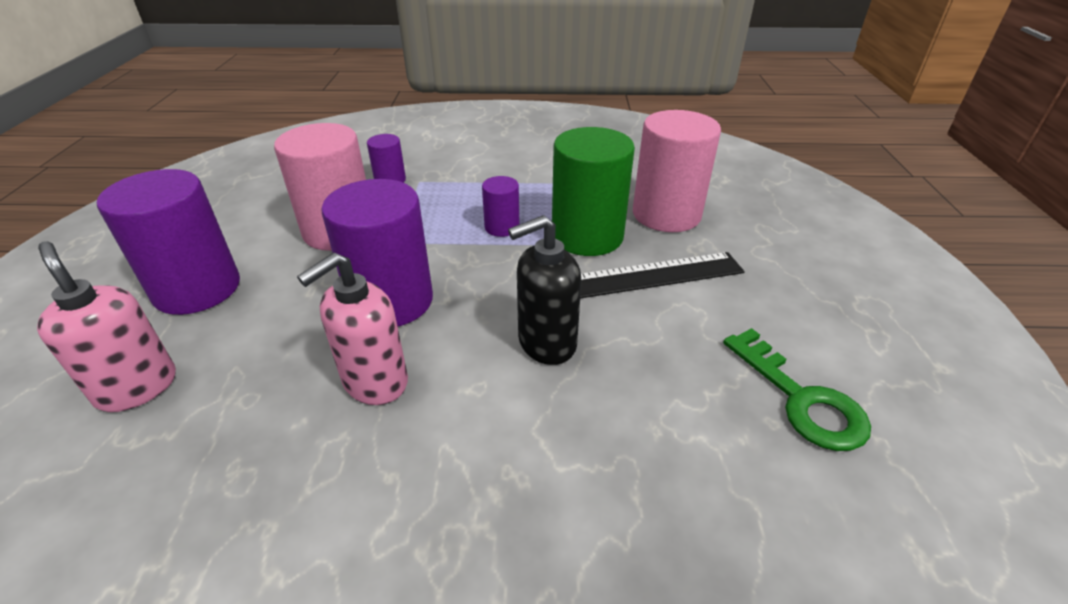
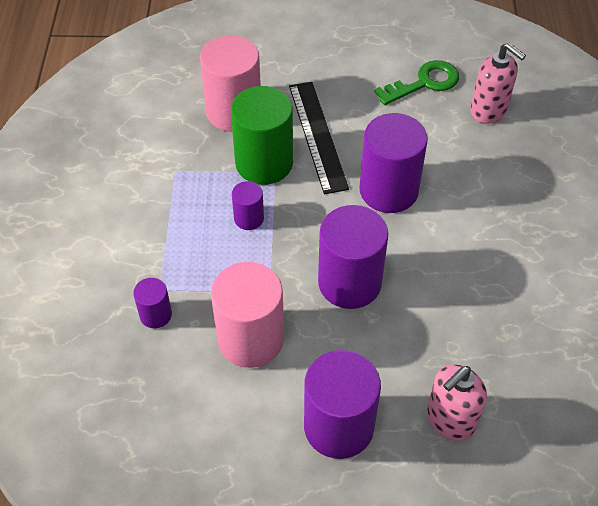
camera: 90 degrees left, 15 degrees up
(375, 382) = (431, 278): pink soap dispenser -> pink soap dispenser (488, 111)
(546, 343) = (388, 190): black soap dispenser -> purple cylinder

